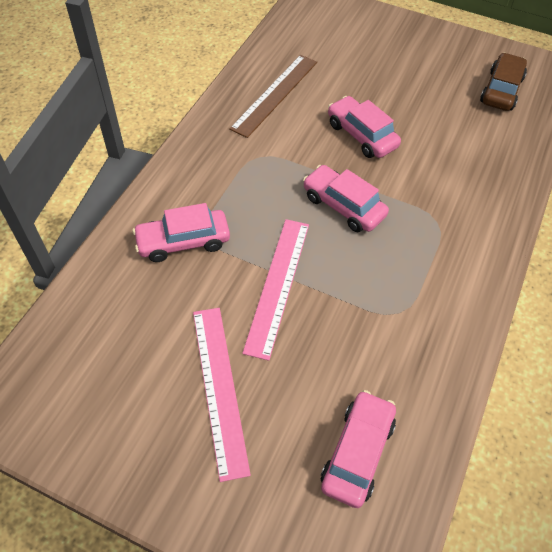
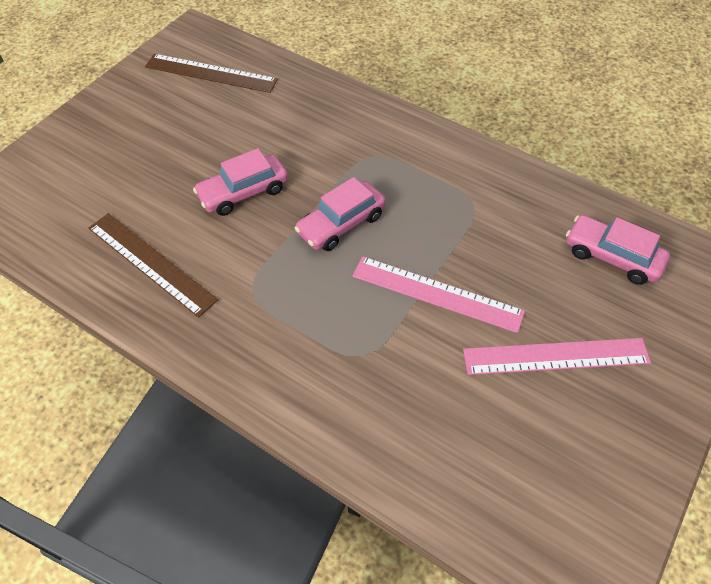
camera: 80 degrees left, 0 degrees up
(183, 242) = (370, 379): pink car -> none
(501, 90) = (210, 73): brown car -> brown ruler

